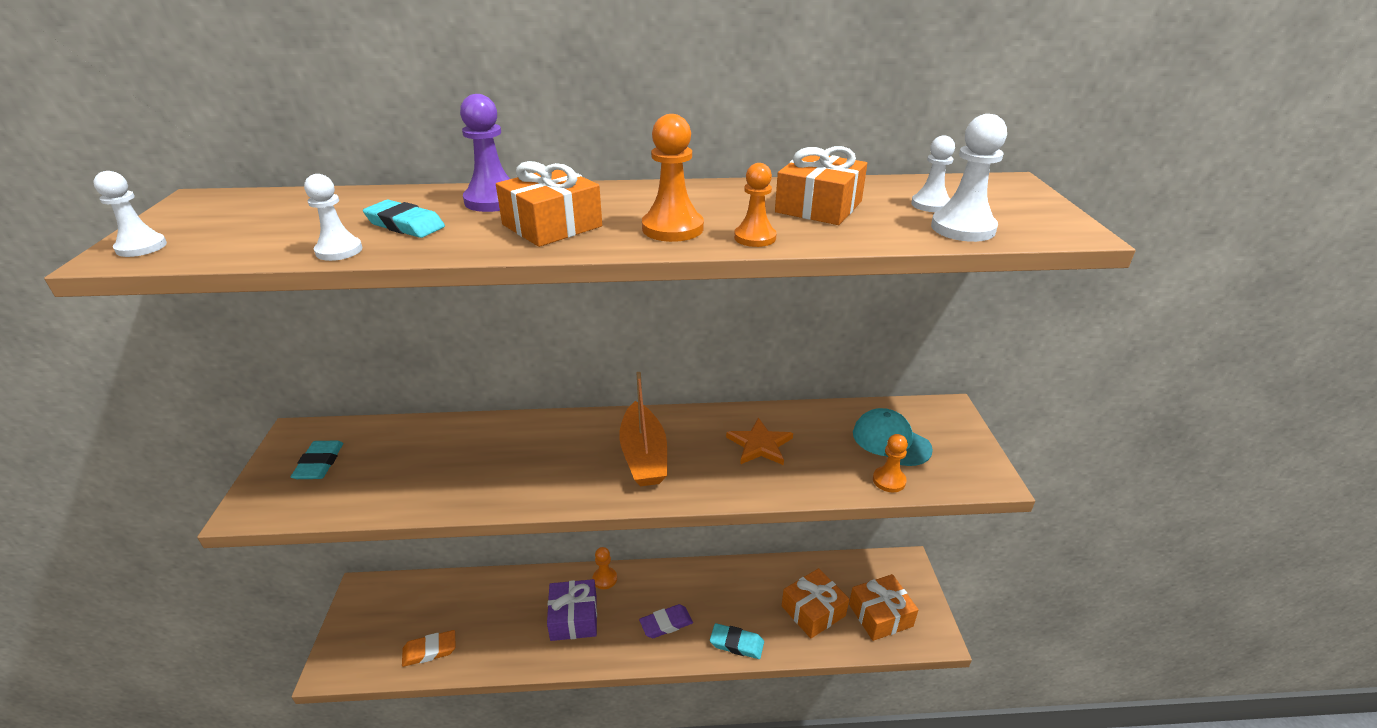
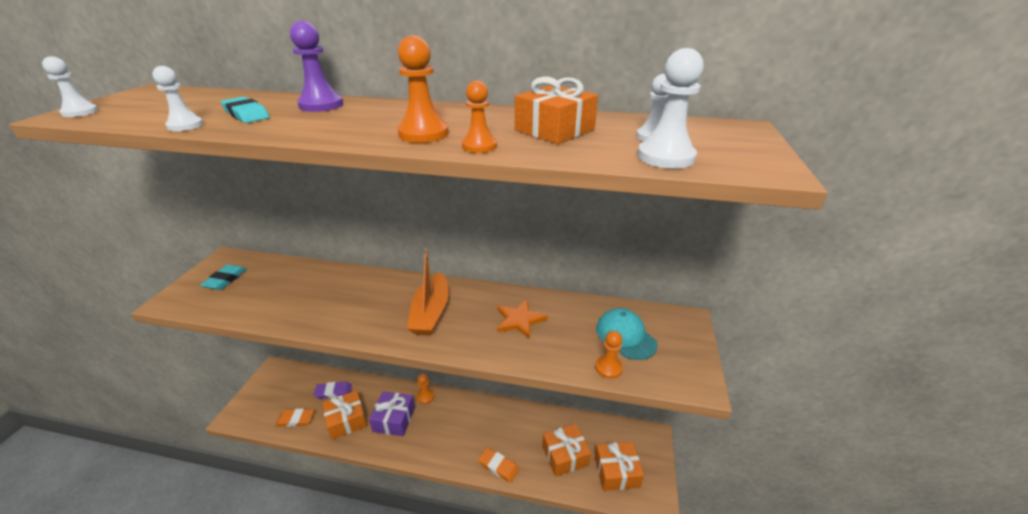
camera: 15 degrees right, 0 degrees up
(552, 225) = (340, 124): orange gift -> orange gift (346, 420)
(666, 624) = (454, 439): purple eraser -> purple eraser (333, 392)
(736, 644) = (498, 466): turquoise eraser -> orange eraser

